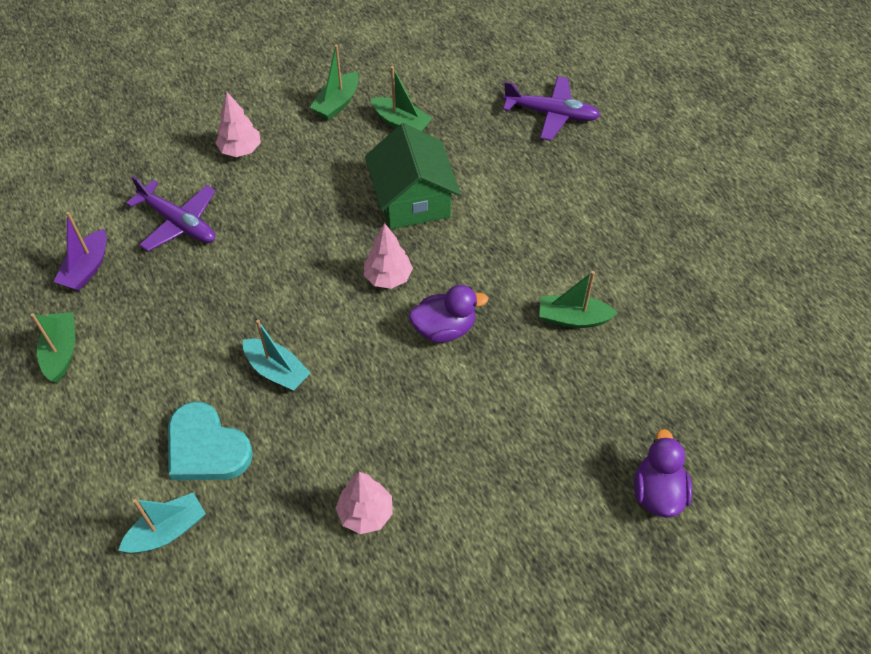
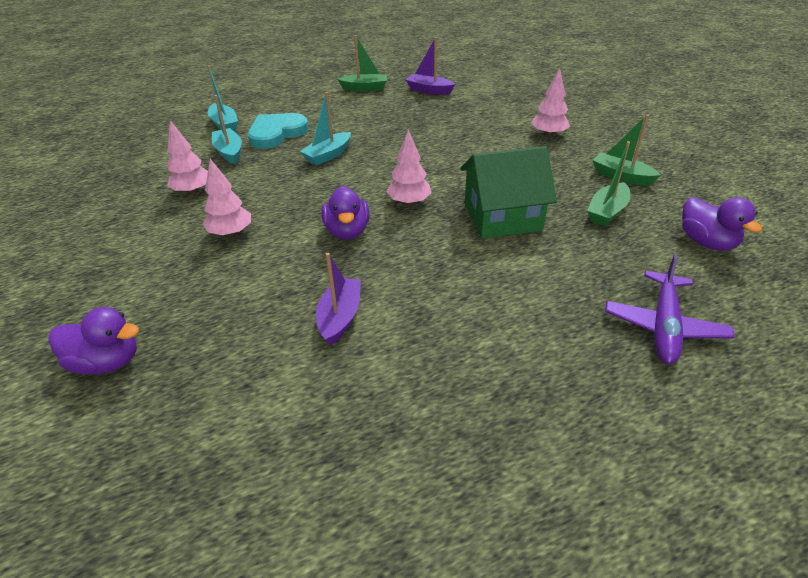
camera: 95 degrees right, 15 degrees down
(178, 222) = (469, 115): purple plane -> none
(260, 498) = (229, 152): none -> turquoise boat
(445, 68) = (706, 242): none -> purple duck
(454, 441) = (231, 233): none -> pink tree
(573, 318) = (340, 317): green boat -> purple boat

